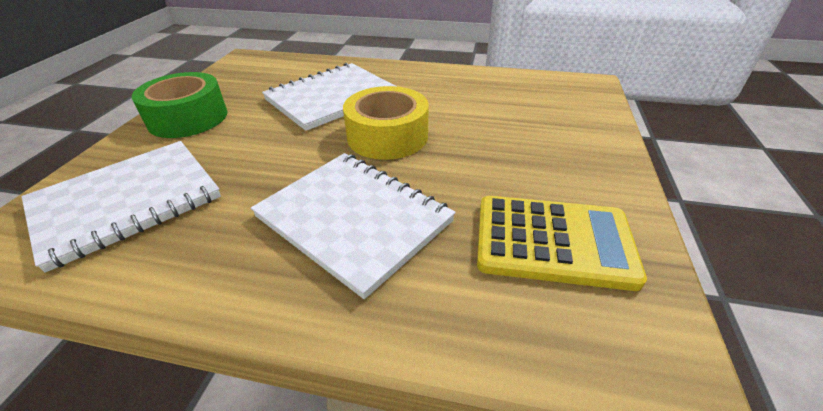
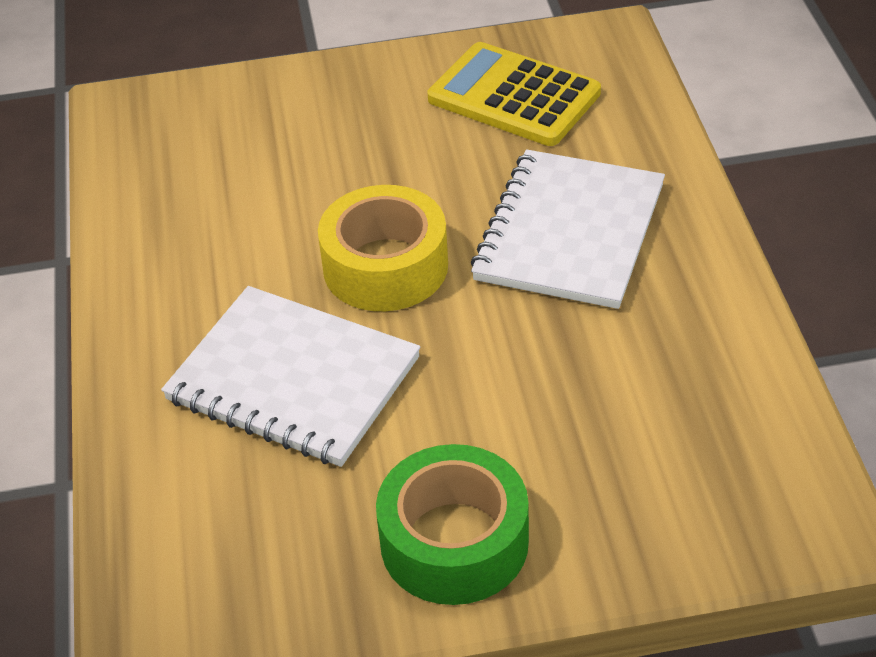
camera: 110 degrees left, 5 degrees up
(127, 202) = (676, 449): white notebook -> none
(553, 242) = (514, 96): yellow calculator -> yellow calculator turned 45 degrees counterclockwise

